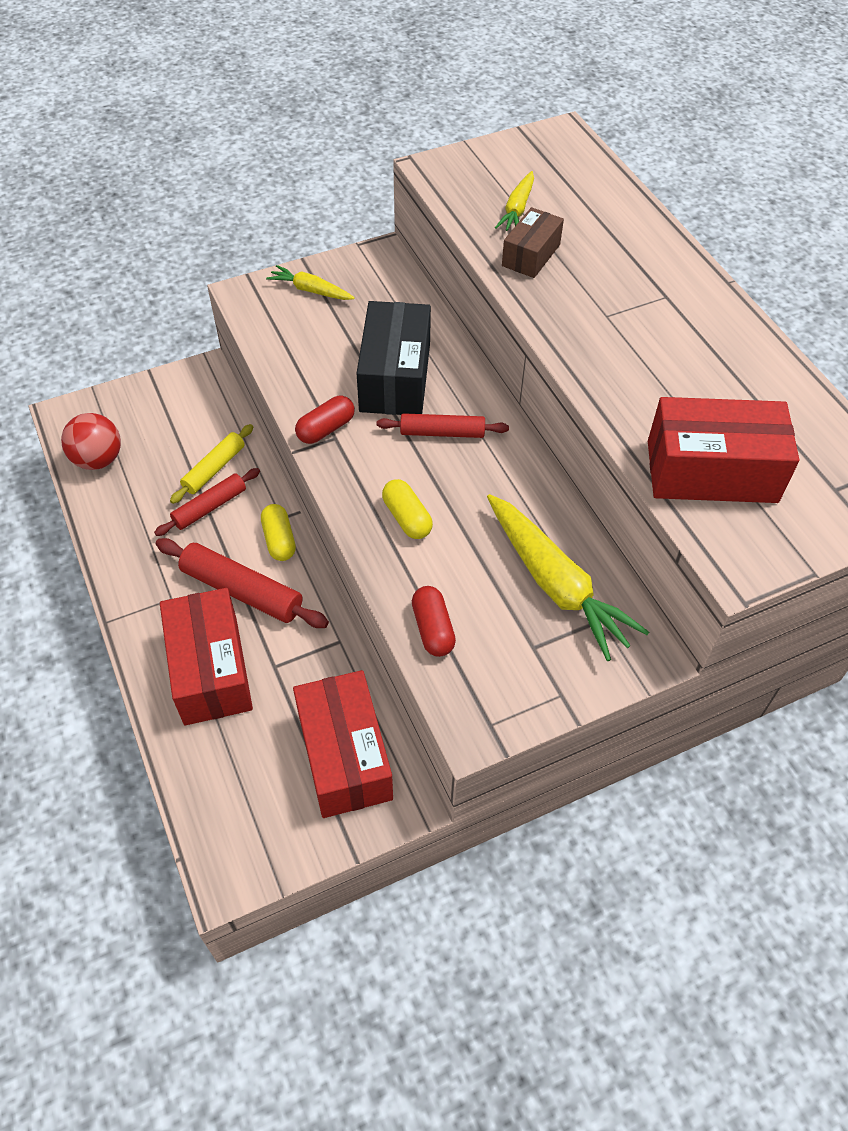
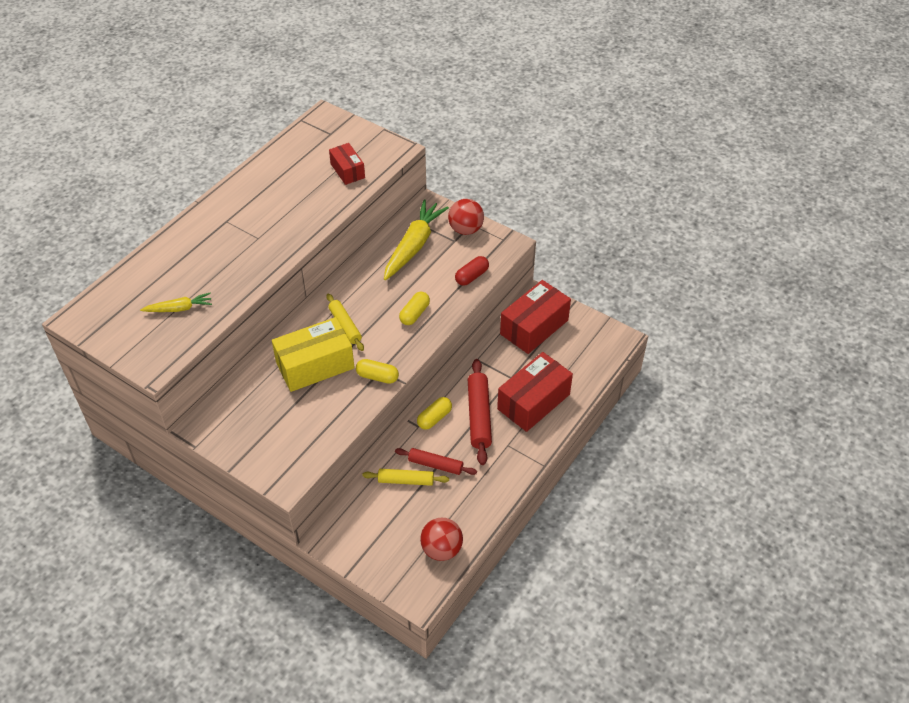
camera: 120 degrees left, 5 degrees down
(311, 290) = (260, 447): yellow carrot -> none
(326, 429) = (377, 377): red capsule -> yellow capsule
(395, 377) = (315, 365): black box -> yellow box
(442, 433) = (345, 326): red rolling pin -> yellow rolling pin
(531, 255) = (223, 286): brown box -> none
(551, 678) = (465, 229): none -> red ball
(711, 471) = (347, 171): red box -> red box, size x0.57

